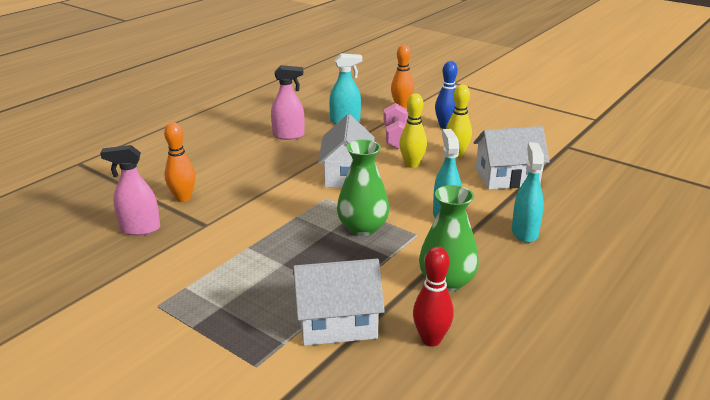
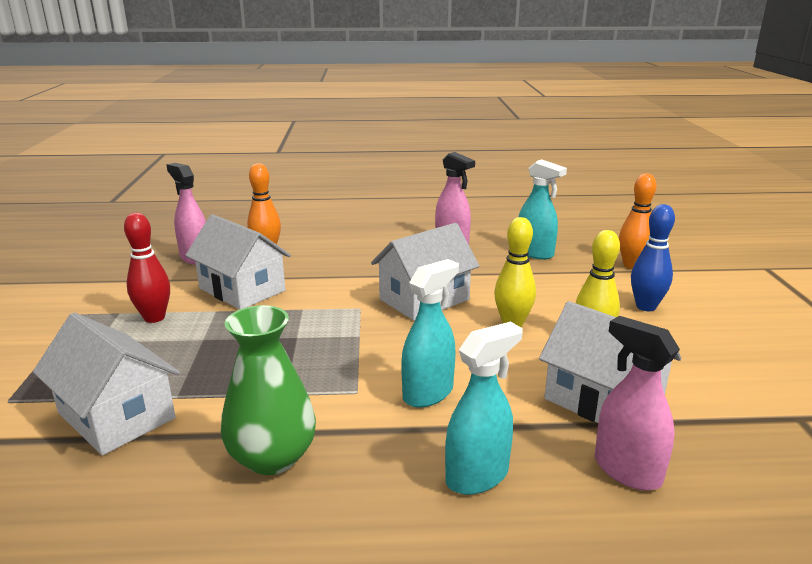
camera: 50 degrees right, 5 degrees down
(231, 227) = (242, 290): none -> white house
(363, 227) = (327, 352): green vase -> none
(396, 137) = (556, 290): pink dumbbell -> none
(431, 339) = (126, 498): red bowling pin -> red bowling pin (154, 318)
(558, 198) = (626, 470): none -> pink spray bottle

